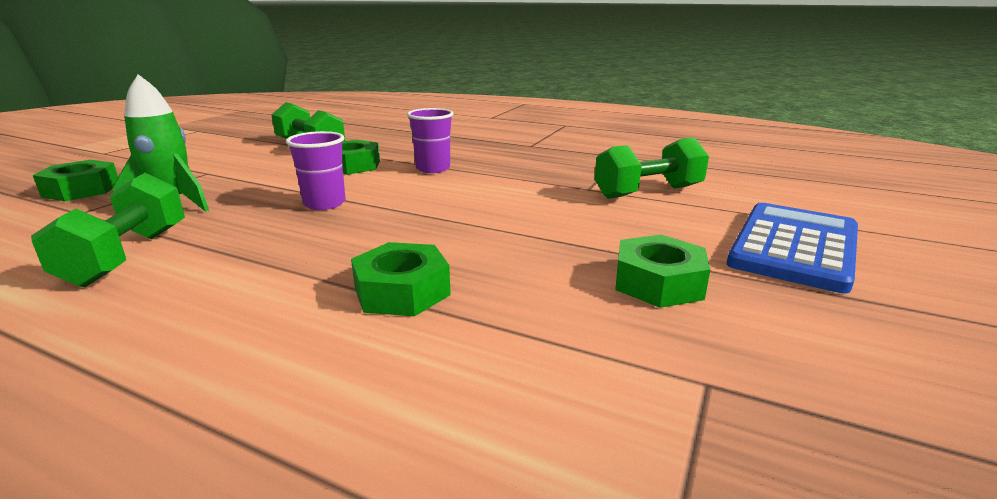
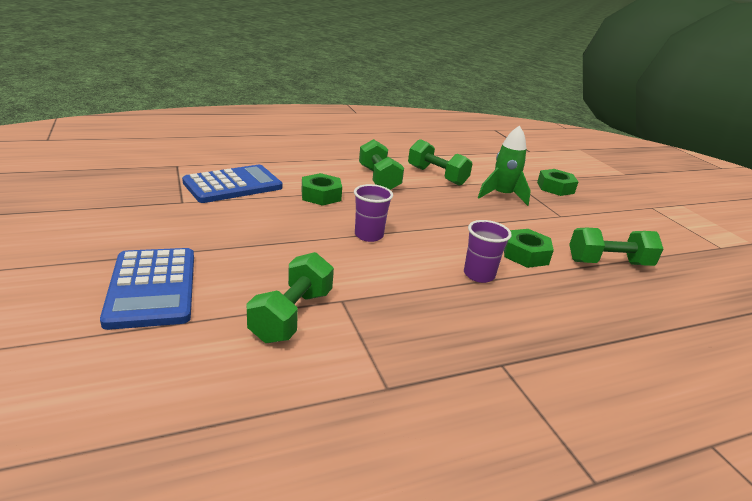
camera: 130 degrees right, 5 degrees up
(224, 287) = (378, 179): none -> green dumbbell
(324, 203) = (449, 219): purple cup -> purple cup (369, 235)
(540, 393) = (233, 185): none -> blue calculator
(658, 283) = (223, 232): green nut -> none

